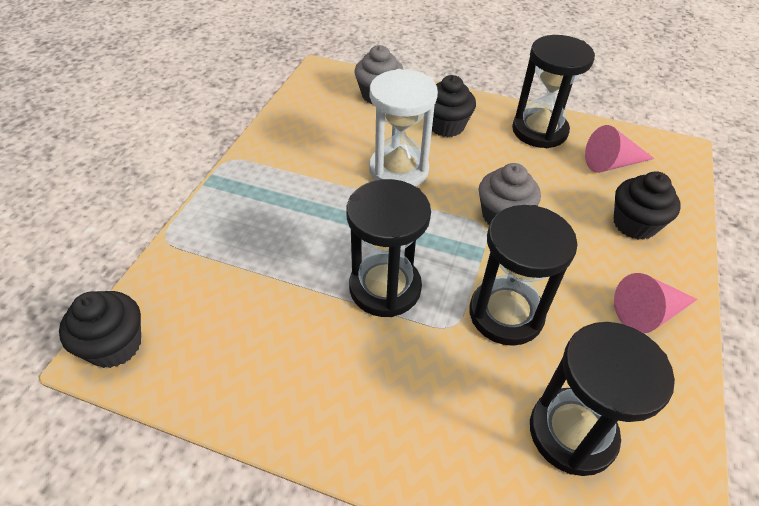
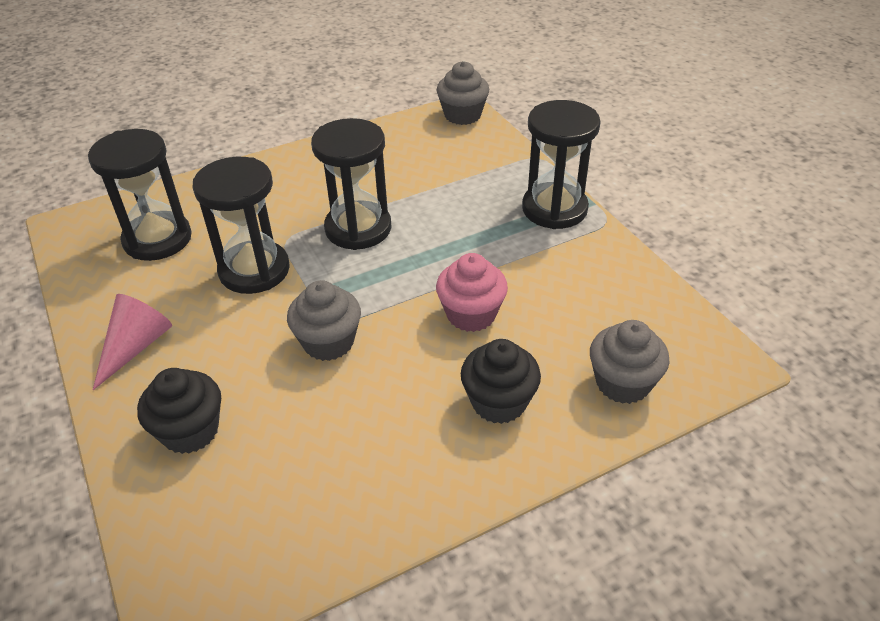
camera: 135 degrees right, 5 degrees down
(115, 345) = (462, 115): black cupcake -> grey cupcake
(398, 170) = (471, 314): white hourglass -> pink cupcake
(539, 131) = (393, 487): black hourglass -> black hourglass (554, 209)
(611, 164) = (264, 504): pink cone -> none

